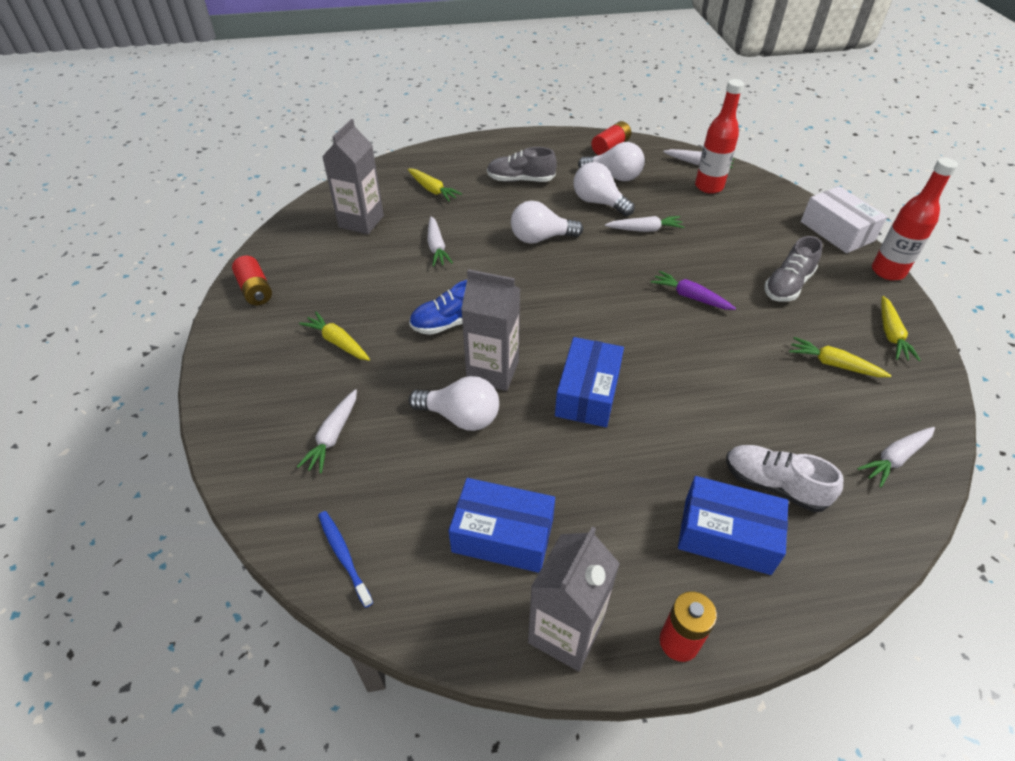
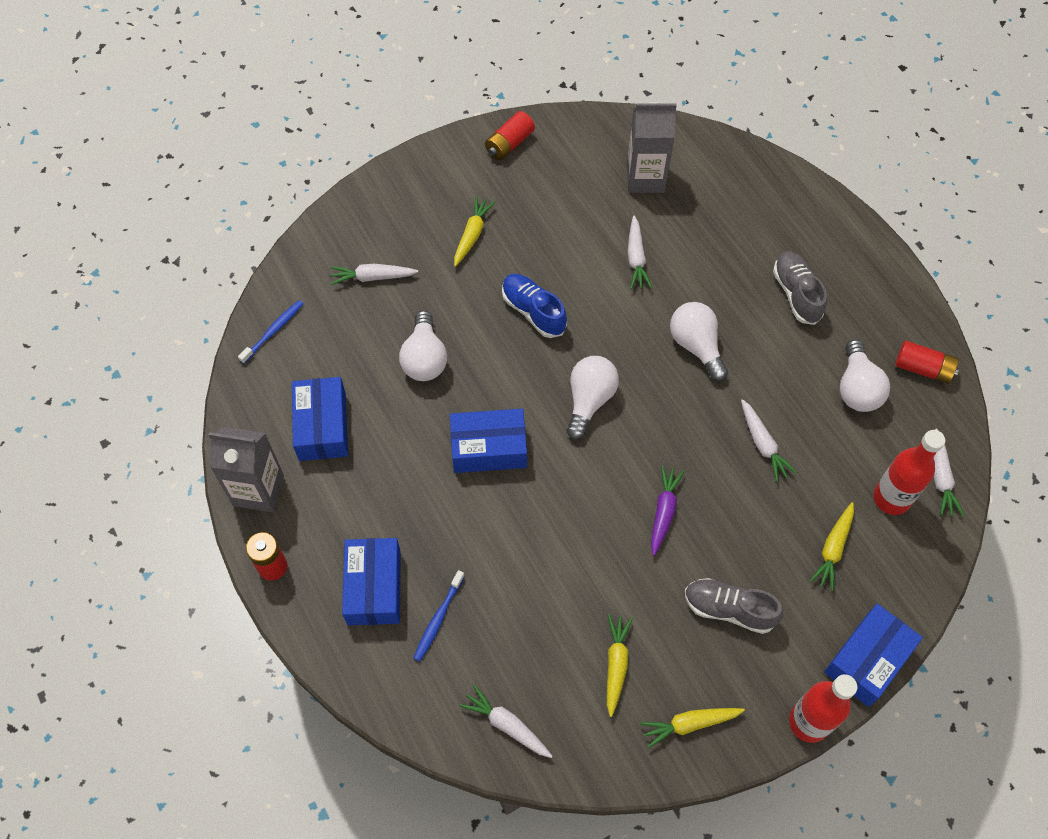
camera: 70 degrees right, 15 degrees up
(432, 190) = (732, 217): yellow carrot -> yellow carrot (833, 549)
(436, 247) = (636, 258): white carrot -> white carrot turned 60 degrees counterclockwise
(493, 371) = (485, 365): grey carton -> none
(598, 202) = (792, 385): white light bulb -> white light bulb (589, 400)
(774, 485) = (438, 619): white shoe -> blue toothbrush
(837, 231) = (867, 660): white box -> blue box

